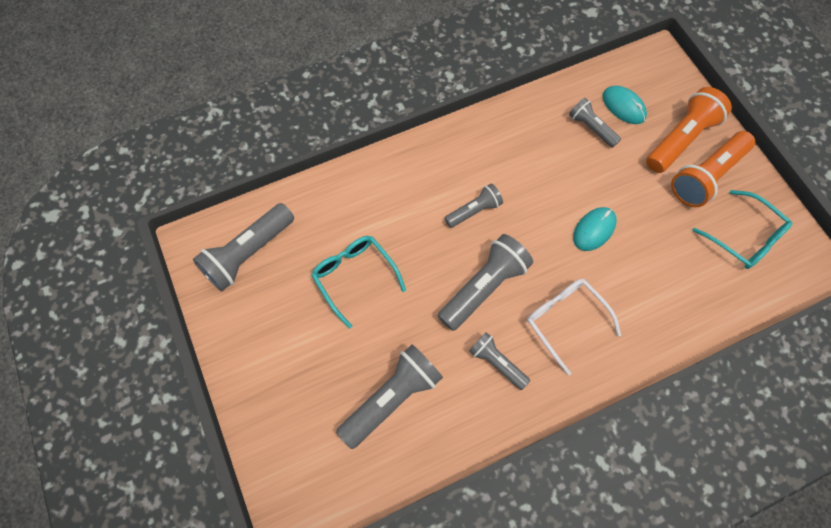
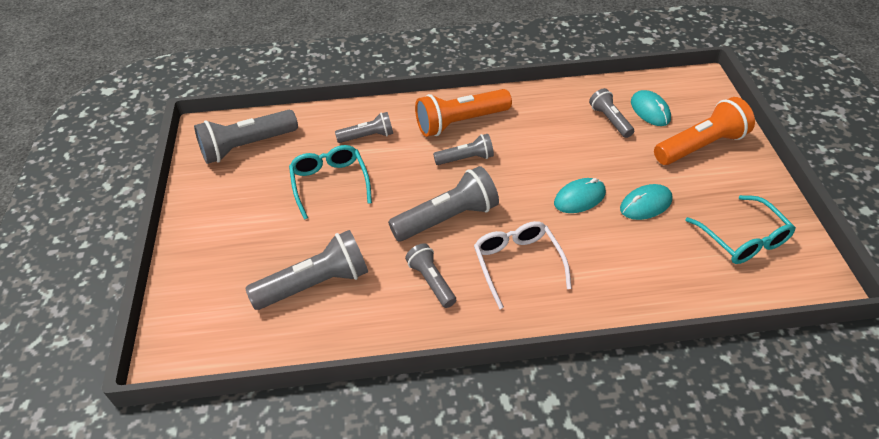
camera: 20 degrees right, 20 degrees down
(367, 208) = (368, 136): none -> grey flashlight
(653, 221) = (645, 204): none -> turquoise mouse
(706, 176) = (717, 180): orange flashlight -> orange flashlight (460, 122)

